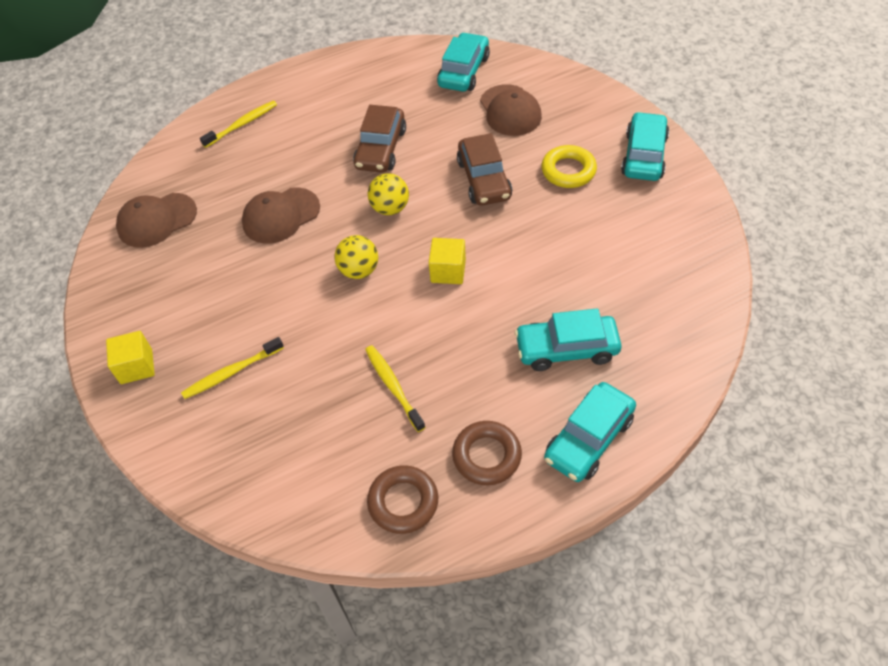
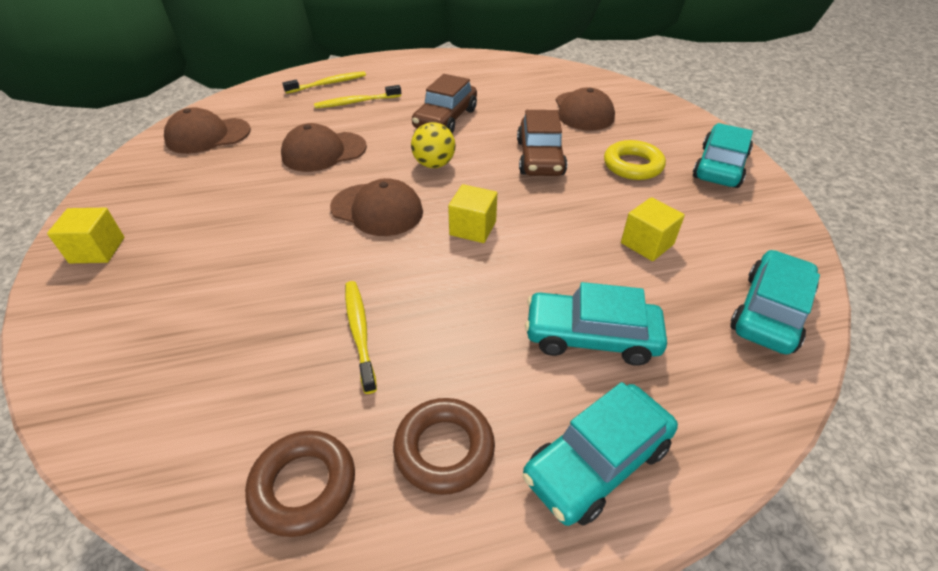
camera: 10 degrees right, 10 degrees down
(231, 372) = (188, 277): yellow toothbrush -> yellow toothbrush (356, 102)
(359, 270) = (377, 210): yellow ball -> brown cap
(464, 71) = (546, 79): turquoise car -> turquoise car (769, 312)
(594, 254) = (647, 244): none -> yellow cube

